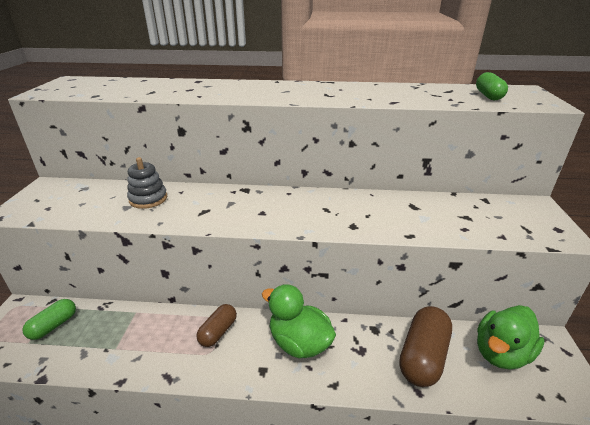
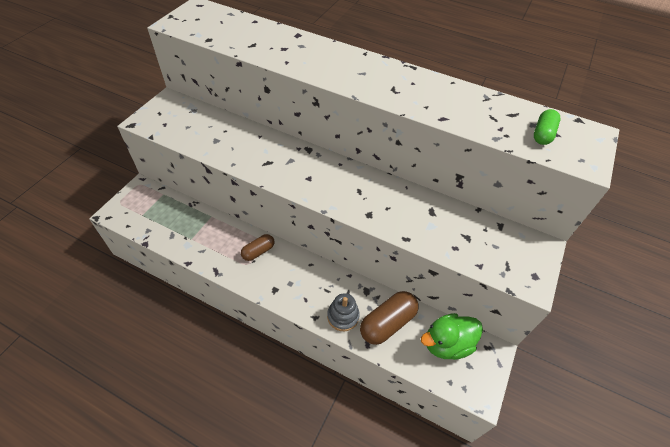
camera: 20 degrees right, 20 degrees up
(53, 325) = (159, 208): green capsule -> none
(148, 199) = (233, 137): grey stacking toy -> grey stacking toy (343, 316)
(299, 343) = (308, 280): green duck -> none

